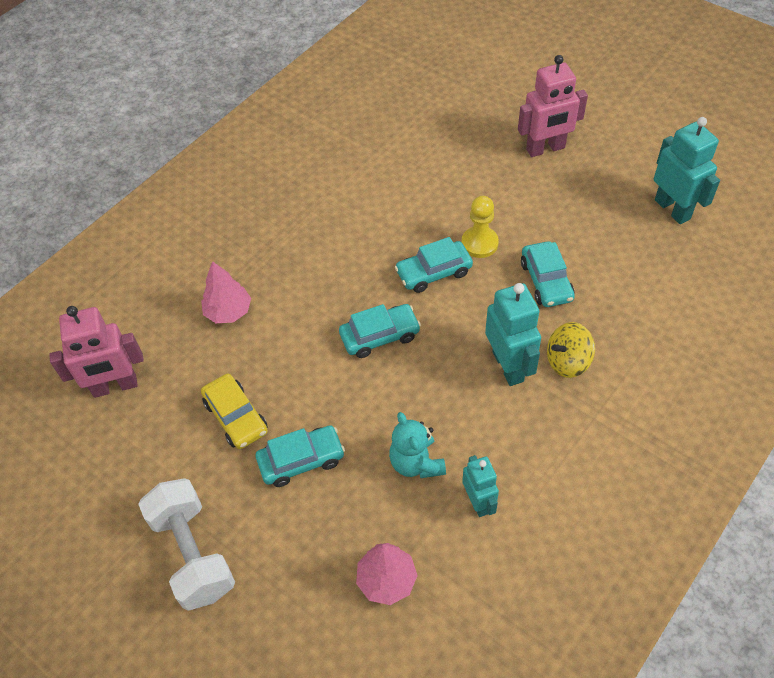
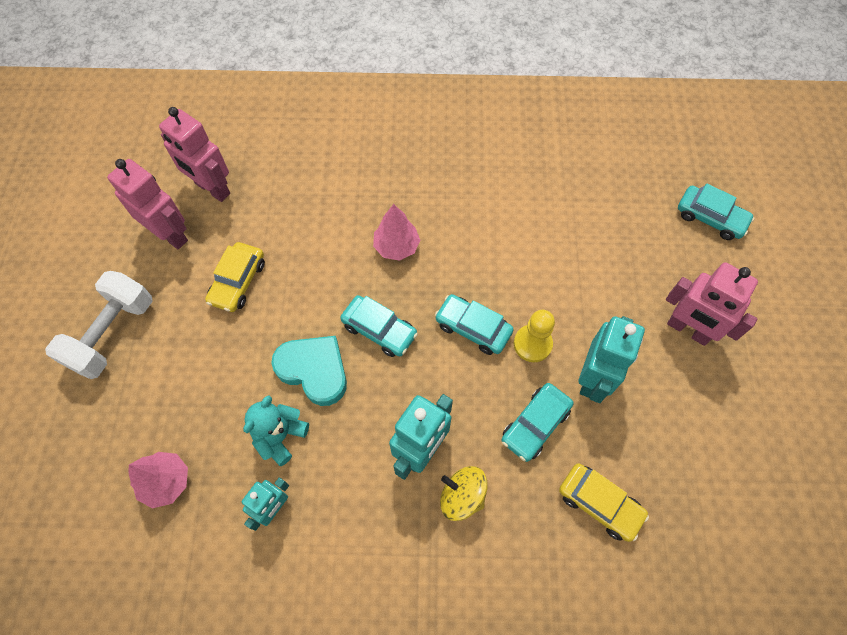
camera: 50 degrees right, 10 degrees up
(130, 448) = (170, 234): none -> pink robot
(228, 312) = (325, 211): pink tree -> pink tree (396, 246)
(301, 460) = (230, 351): turquoise car -> turquoise car (710, 218)
(376, 404) = (314, 370): none -> turquoise heart
(635, 279) = (599, 503): none -> yellow car
(672, 209) = (715, 489): turquoise robot -> turquoise robot (593, 378)

